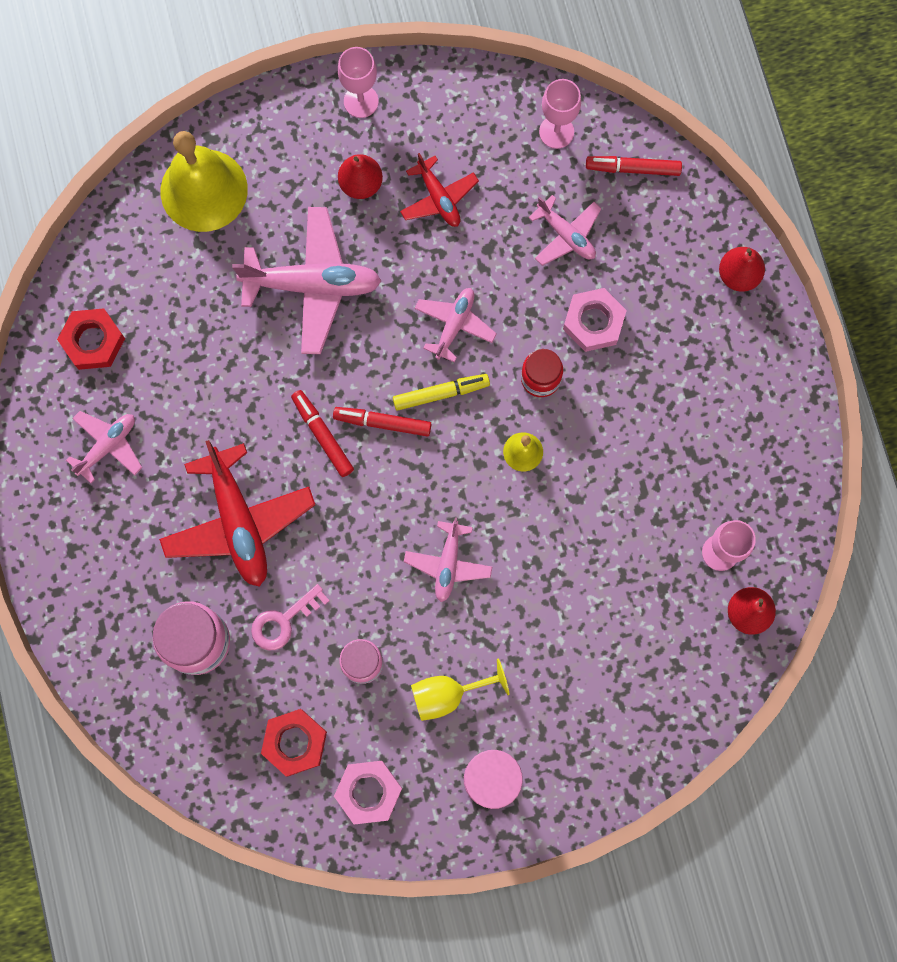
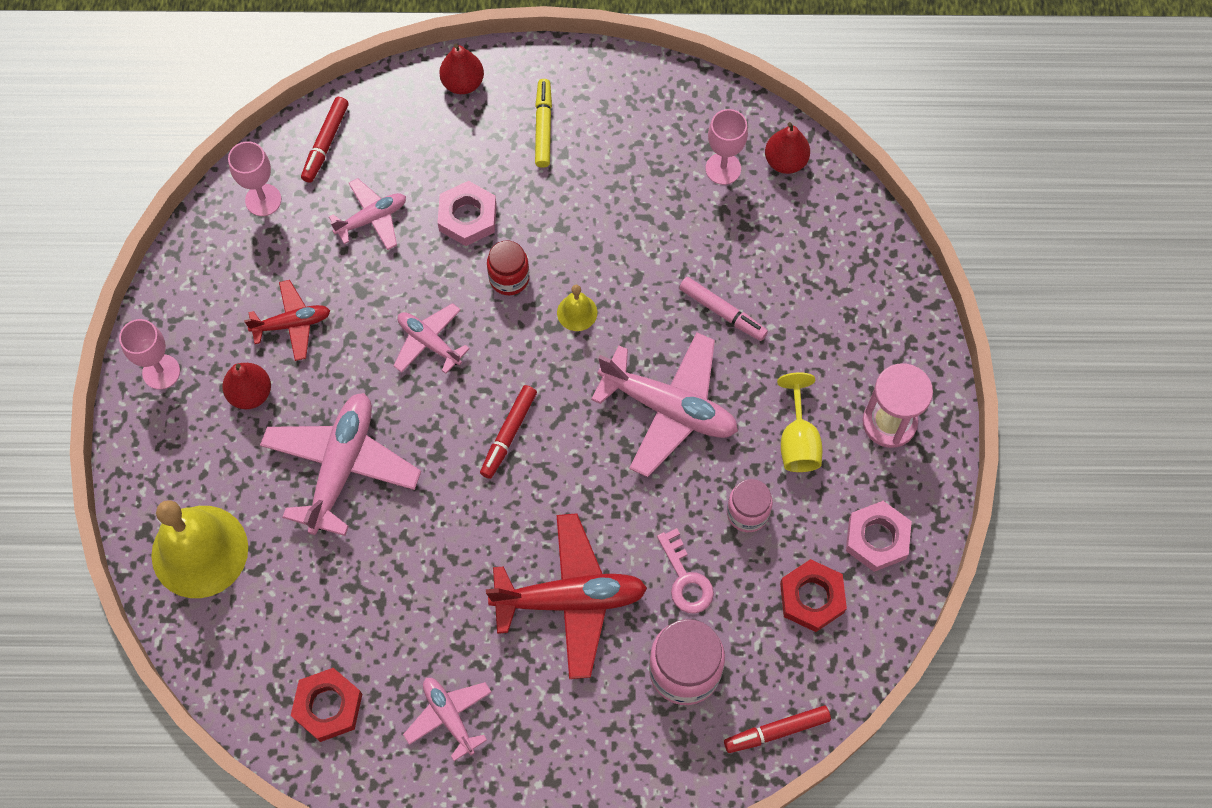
camera: 75 degrees left, 10 degrees down
(322, 435) = (504, 495): red marker -> red marker (776, 731)
(441, 393) = (495, 372): yellow marker -> yellow marker (543, 127)
(448, 564) = (669, 408): pink plane -> pink plane, size x1.79
(562, 590) = (722, 312): none -> pink marker

